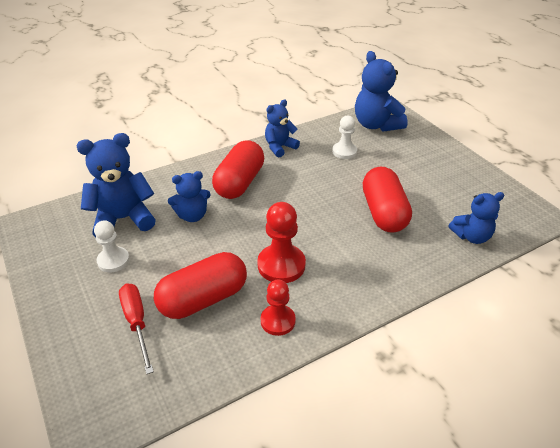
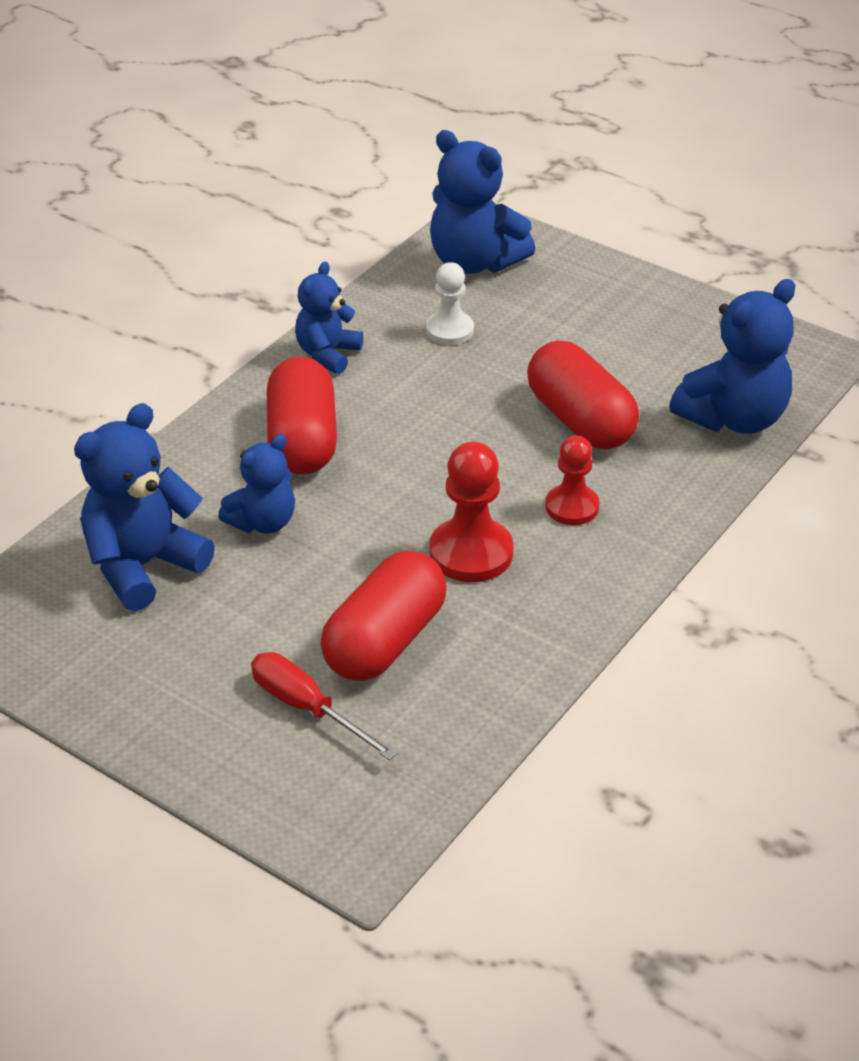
camera: 25 degrees left, 0 degrees up
(113, 260) = (187, 635): white pawn -> none
(278, 321) = (521, 633): red pawn -> red pawn (572, 507)
(471, 236) = (734, 418): blue teddy bear -> blue teddy bear, size x1.61

